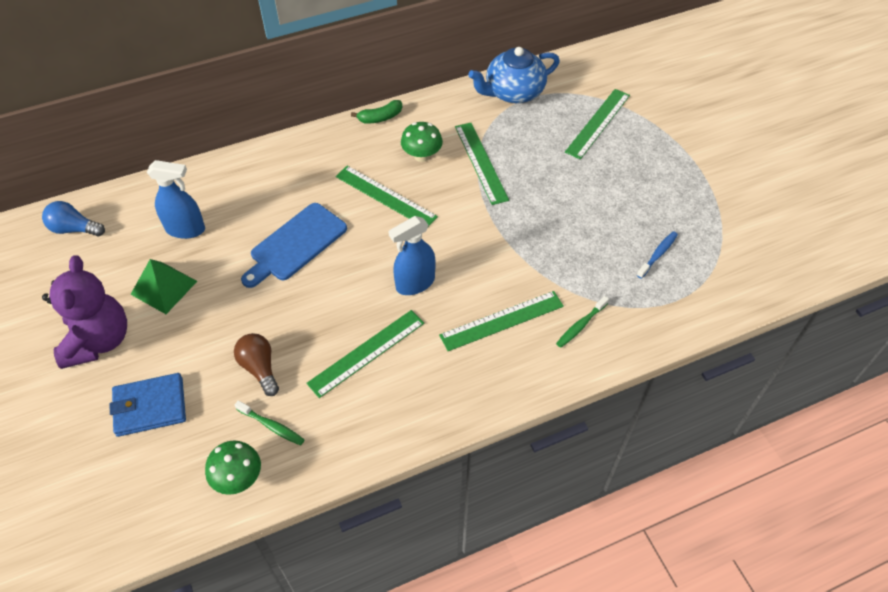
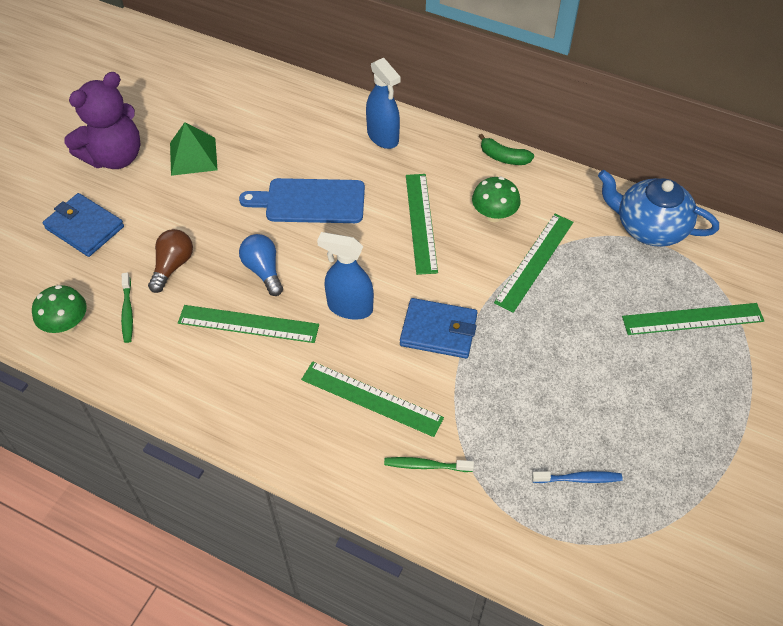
camera: 50 degrees right, 0 degrees up
(74, 229) = (197, 70): blue light bulb -> blue light bulb (263, 270)
(186, 229) = (258, 127): blue spray bottle -> blue spray bottle (383, 137)
(484, 248) = (438, 331): none -> blue wallet

